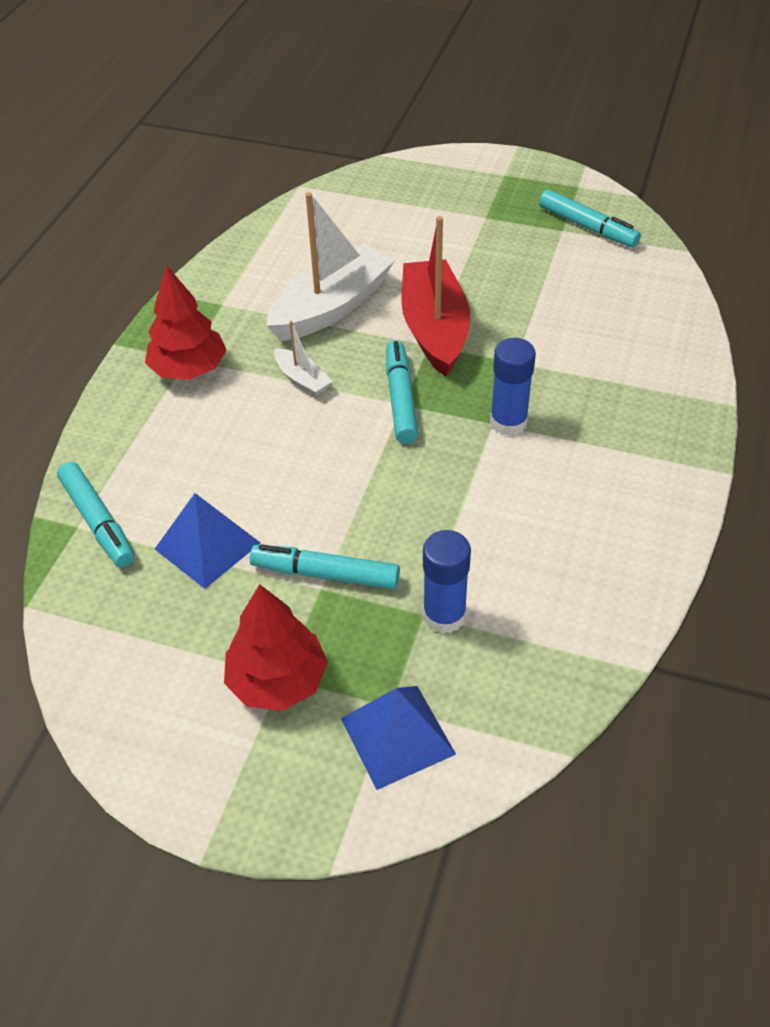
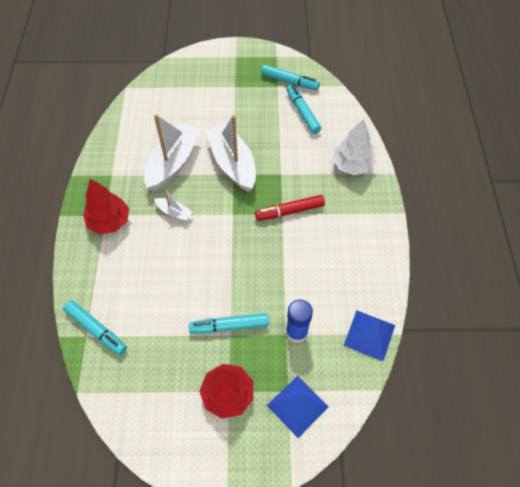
camera: 20 degrees left, 10 degrees up
(207, 545) = (162, 327): blue pyramid -> blue pyramid (369, 335)
(400, 399) = (230, 211): turquoise marker -> turquoise marker (302, 112)
(434, 329) = (233, 164): red boat -> white boat
(508, 422) = (289, 211): blue glue stick -> red marker
(655, 376) = (352, 165): none -> white tree

